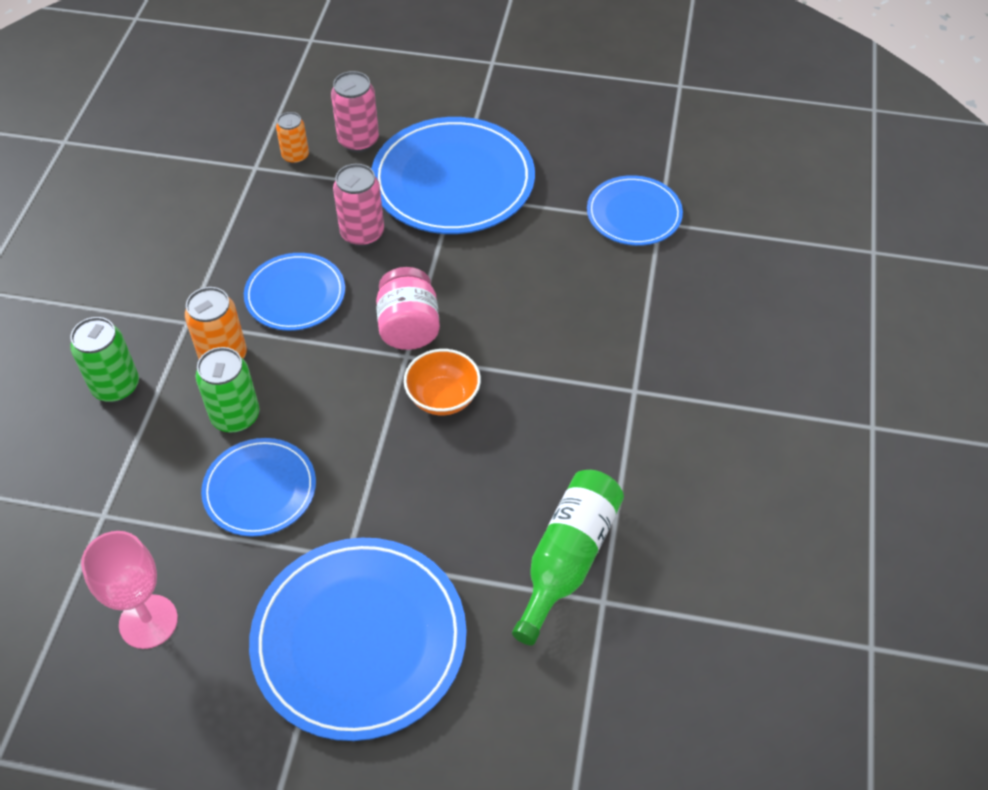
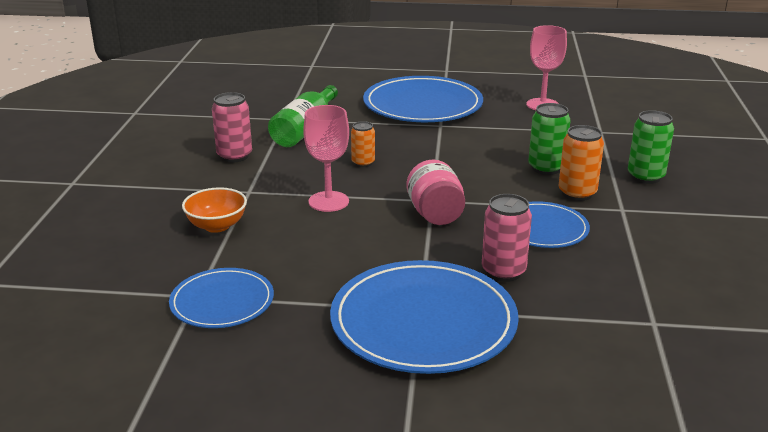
camera: 175 degrees right, 25 degrees down
(260, 489) = (508, 143): blue plate -> none
(295, 156) = (615, 336): orange can -> orange can (363, 163)
(358, 141) = (550, 357): pink can -> pink can (234, 156)
(443, 398) = (397, 182): orange bowl -> orange bowl (217, 226)
(533, 361) = (328, 201): none -> pink goblet

